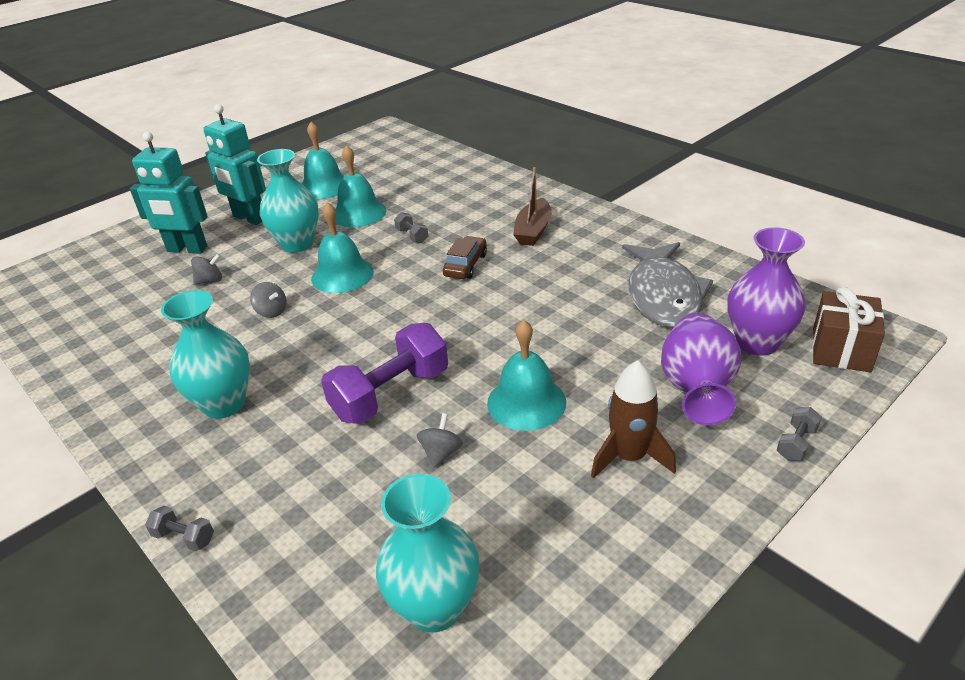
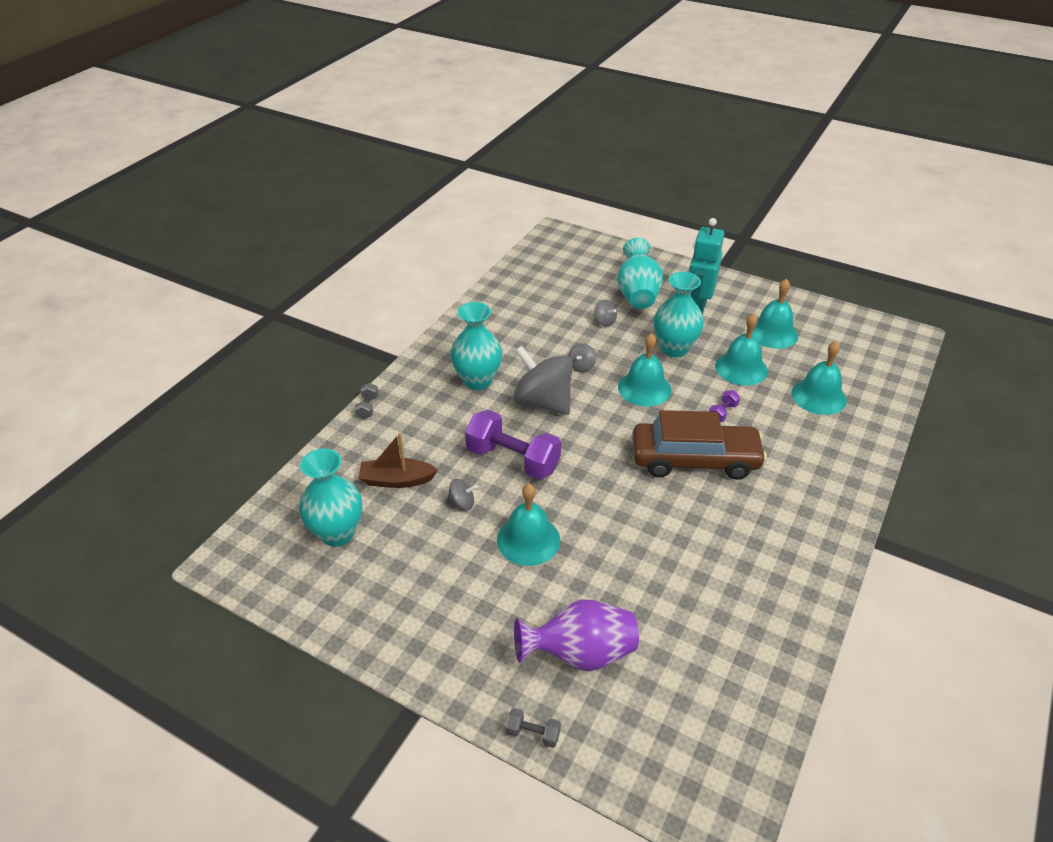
camera: 70 degrees right, 5 degrees up
(187, 249) = (637, 294): turquoise robot -> turquoise vase
(309, 352) = (543, 402): none -> grey spinning top
(412, 236) = (722, 413): grey dumbbell -> purple dumbbell
(425, 184) = (818, 396): none -> turquoise bell
(465, 265) = (694, 460): brown car -> brown car, size x2.07
(533, 231) = (777, 494): brown boat -> brown boat (396, 480)
(629, 457) = (486, 615): brown rocket -> none
(663, 295) = (713, 614): grey fish -> none
(757, 343) = (666, 700): purple vase -> none
(841, 350) = (683, 777): brown gift -> none

